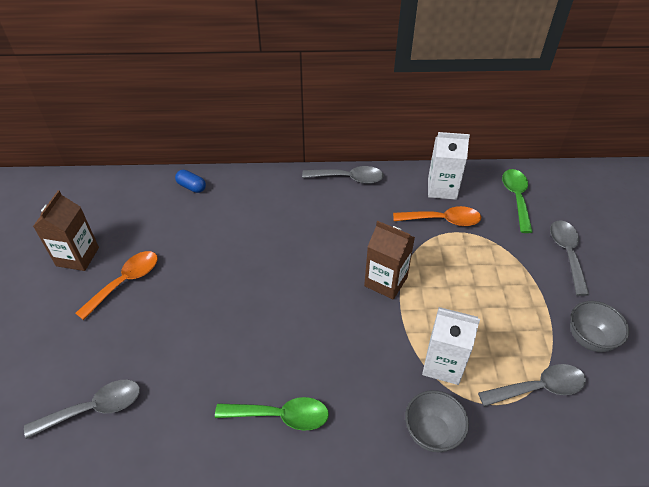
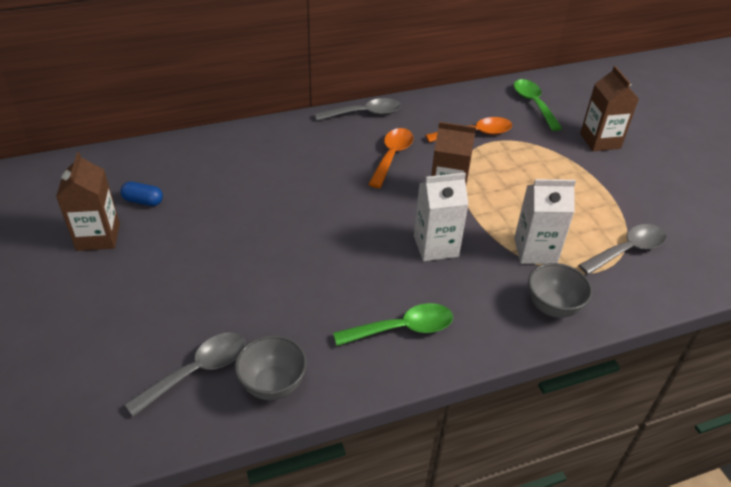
camera: 20 degrees left, 5 degrees down
(125, 282) = (169, 249): orange spoon -> orange spoon (392, 156)
(191, 187) = (198, 148): blue capsule -> blue capsule (143, 201)
(442, 188) = (461, 107): white carton -> white carton (436, 246)
(567, 254) = (600, 141): grey spoon -> brown carton
(589, 339) = (651, 203): grey bowl -> grey bowl (273, 385)

